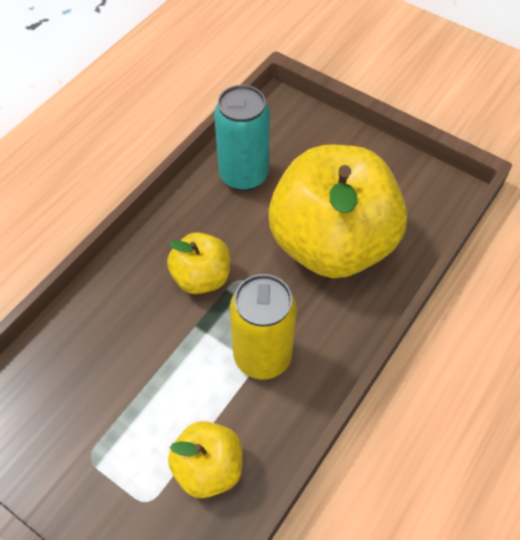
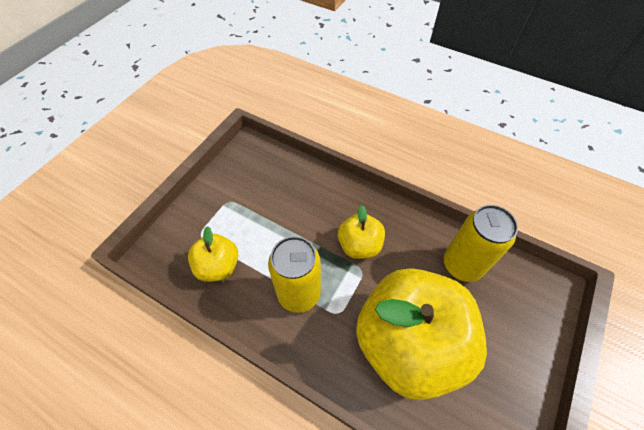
camera: 85 degrees right, 0 degrees up
(243, 175) = (462, 265): turquoise can -> yellow can

